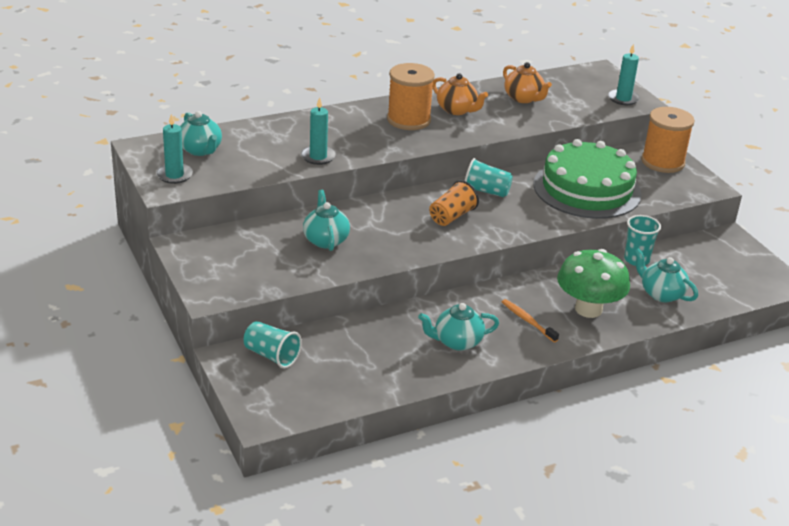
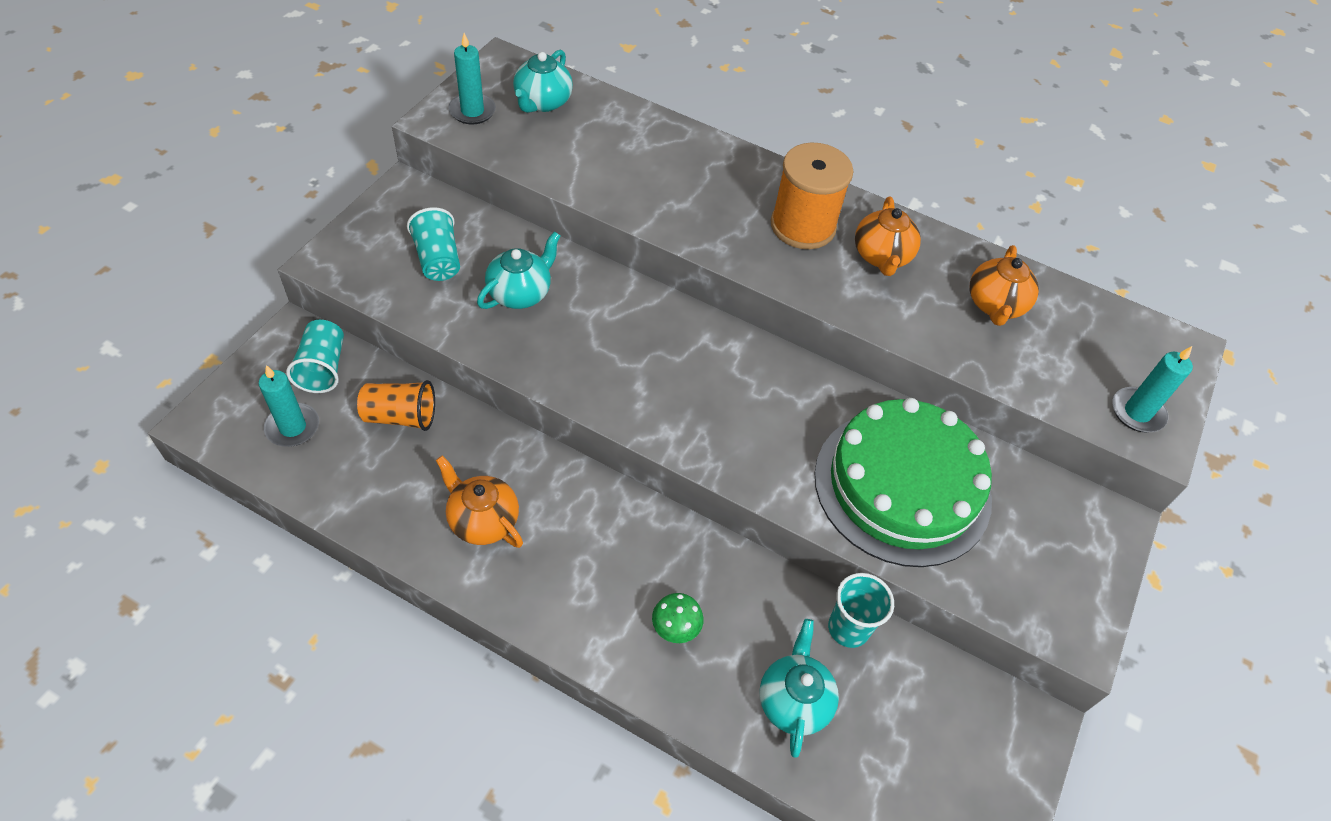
camera: 50 degrees right, 20 degrees up
(318, 157) = (628, 194): turquoise candle -> turquoise candle (292, 427)
(451, 217) = (684, 378): orange cup -> orange cup (400, 416)
(457, 342) = (482, 520): turquoise teapot -> orange teapot
(486, 191) = (778, 382): turquoise cup -> turquoise cup (438, 259)
(527, 321) = (589, 572): orange toothbrush -> none
(588, 309) = (675, 628): green mushroom -> green mushroom, size x0.45
(662, 162) = (1078, 542): orange spool -> none

